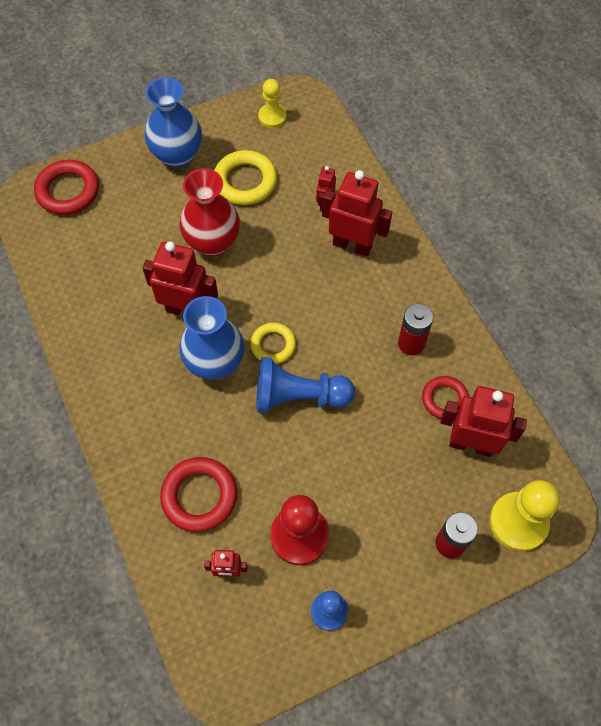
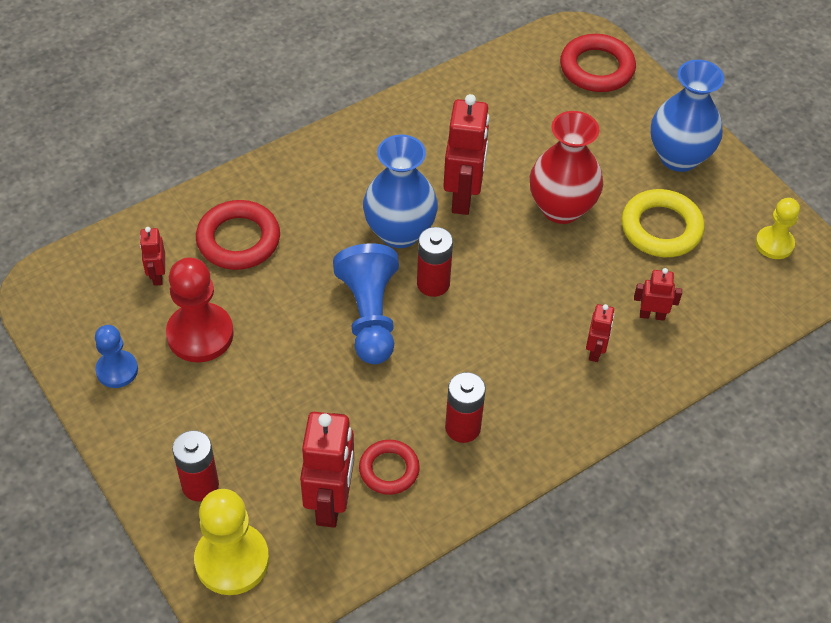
camera: 80 degrees right, 10 degrees down
(273, 345) = (433, 283): yellow ring -> red battery
(352, 245) = (595, 351): red robot -> red robot, size x0.51

